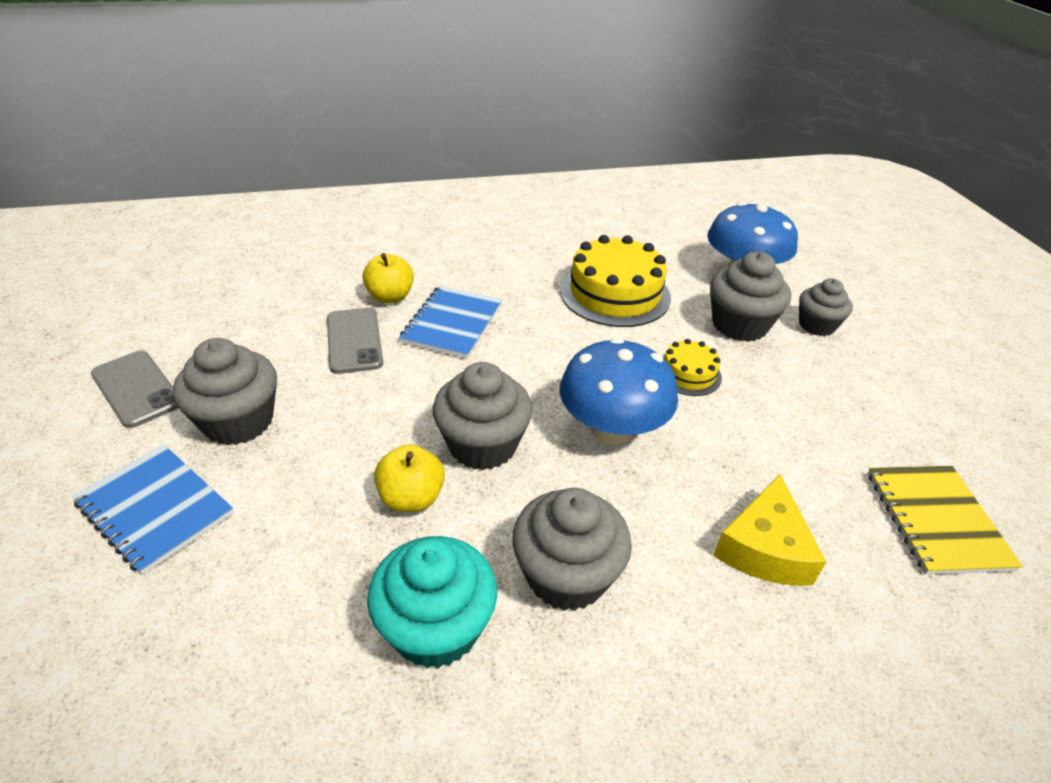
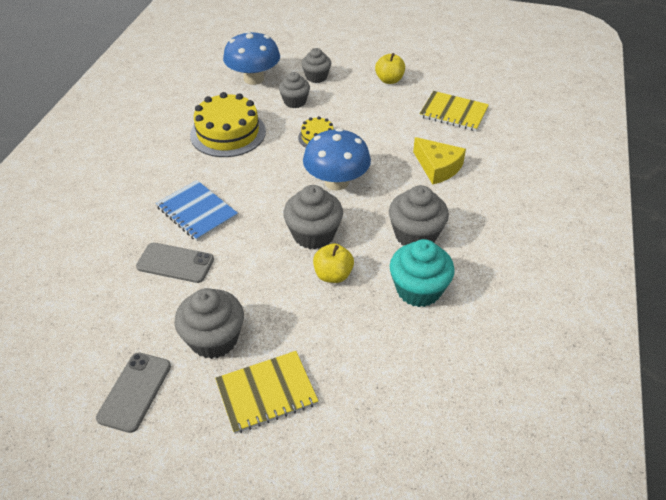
camera: 60 degrees left, 5 degrees up
(136, 389) = (135, 392): grey phone -> grey phone turned 60 degrees counterclockwise
(155, 508) = (266, 393): blue notebook -> yellow notebook
(390, 297) = (141, 232): yellow apple -> yellow apple (389, 80)
(739, 325) = (295, 101): grey cupcake -> grey cupcake, size x0.66

